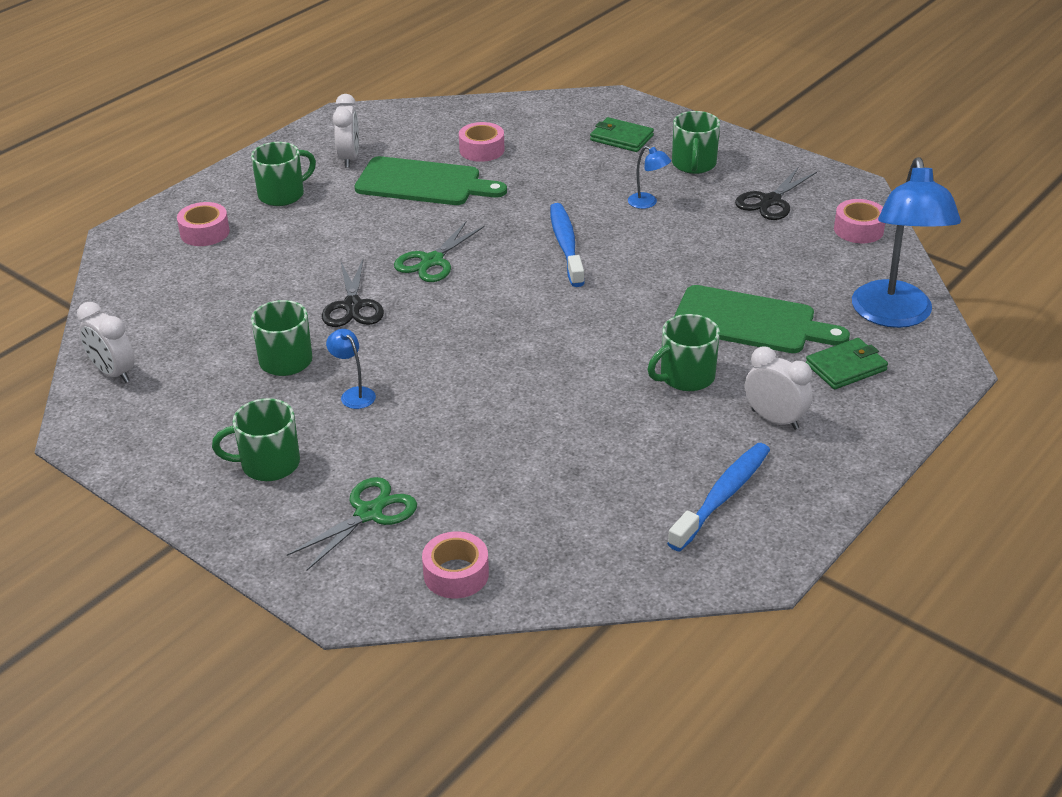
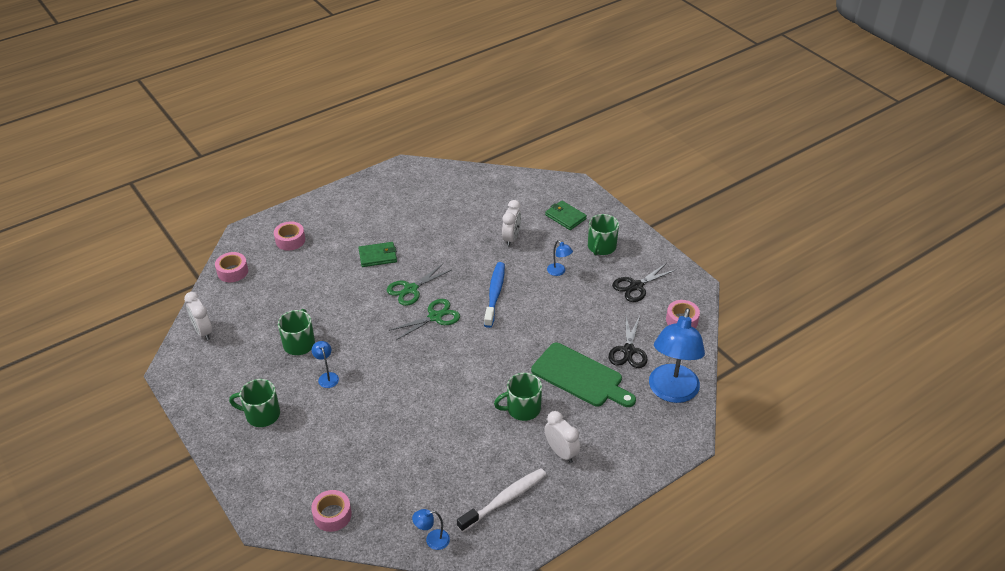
camera: 15 degrees right, 5 degrees up
(282, 194) = (345, 221): green mug -> none
(349, 158) = (394, 200): white clock -> white clock (511, 238)
(353, 306) = (352, 313): black scissors -> black scissors (628, 351)
(369, 513) = (302, 462): green scissors -> green scissors (435, 317)
(423, 183) = (430, 228): green cutting board -> none
(482, 150) = (475, 209): pink tape -> pink tape (232, 271)
(637, 573) = (432, 540): none -> blue lamp
(722, 496) = (505, 499): blue toothbrush -> white toothbrush
(846, 367) = (623, 424): green wallet -> green wallet (378, 256)

